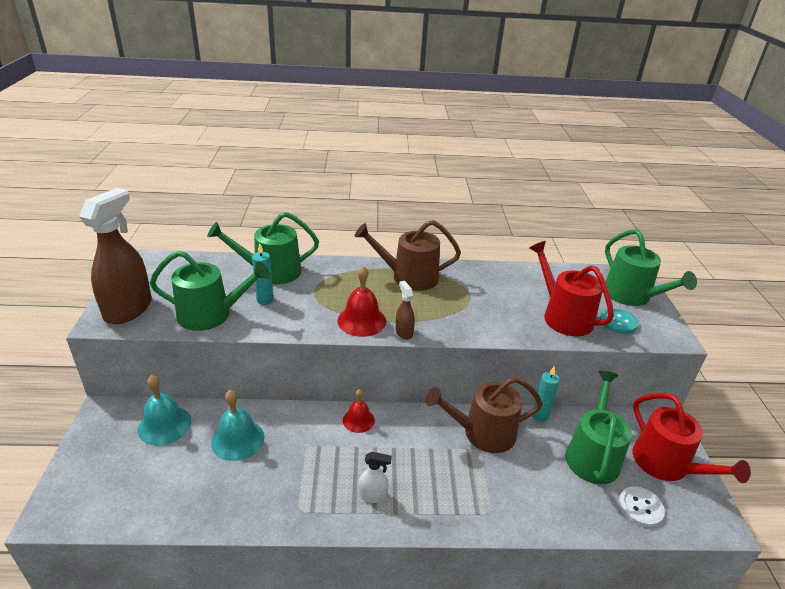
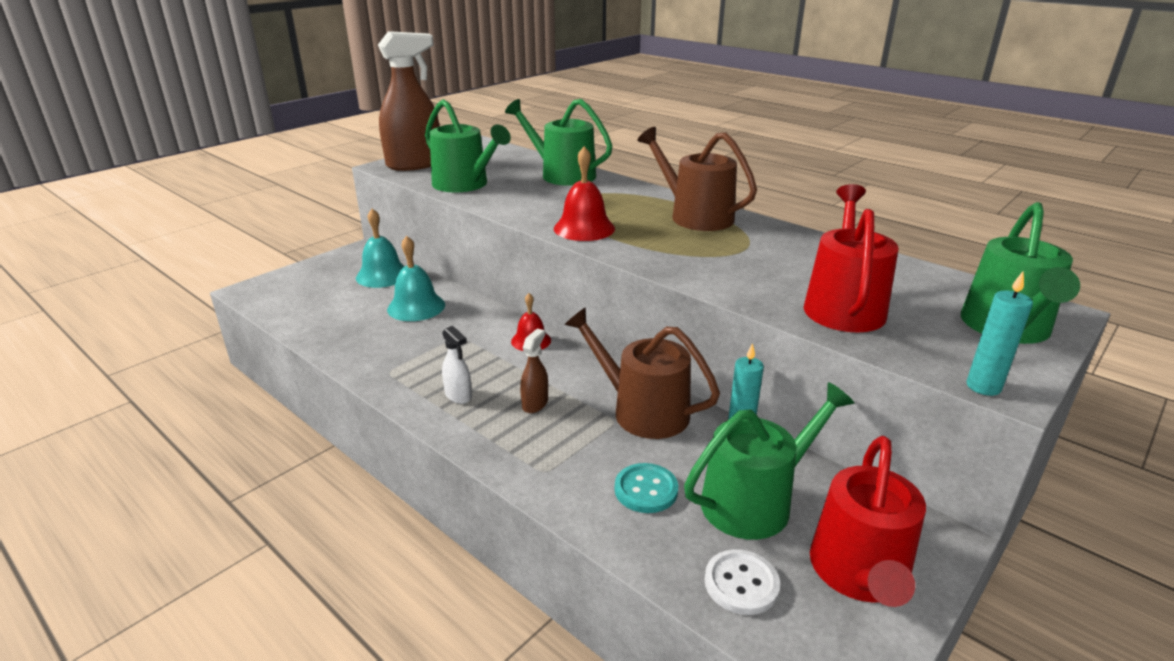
camera: 45 degrees right, 5 degrees down
(265, 300) = (523, 189): turquoise candle -> turquoise candle (983, 387)
(404, 332) = (610, 249): brown spray bottle -> brown spray bottle (535, 404)
(618, 322) = (926, 340): turquoise button -> turquoise button (646, 490)

